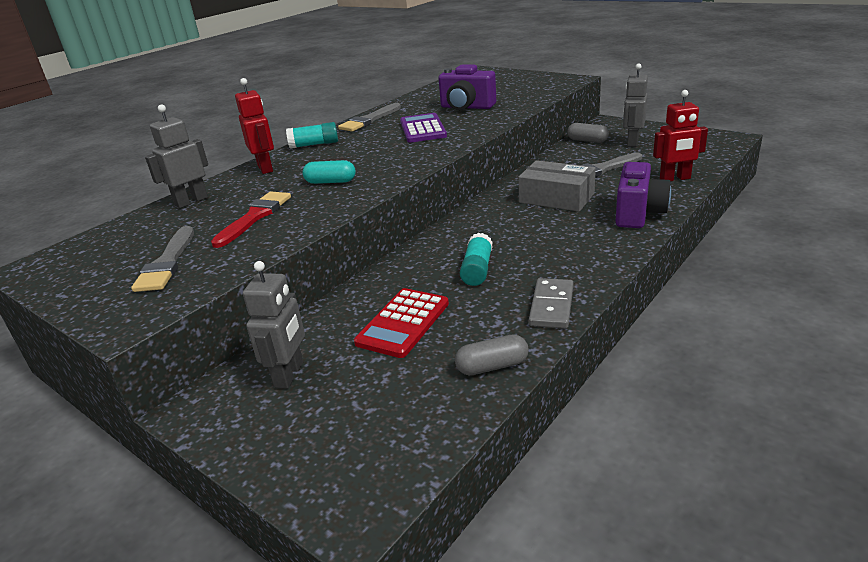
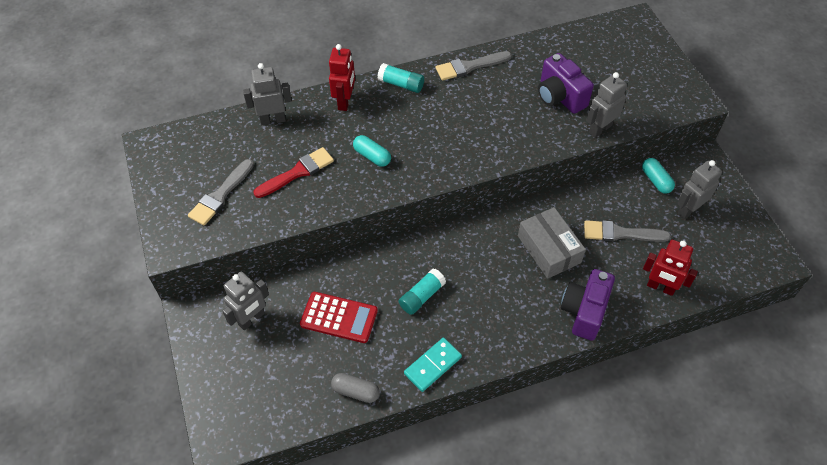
camera: 30 degrees right, 25 degrees up
(403, 323) = (339, 318): red calculator -> red calculator turned 135 degrees counterclockwise
(423, 129) = (495, 114): purple calculator -> none
(520, 107) = (600, 129): none -> grey robot
(552, 306) = (433, 365): grey domino -> turquoise domino
(587, 140) = (656, 180): grey capsule -> turquoise capsule
(638, 214) = (584, 311): purple camera -> purple camera turned 150 degrees clockwise

